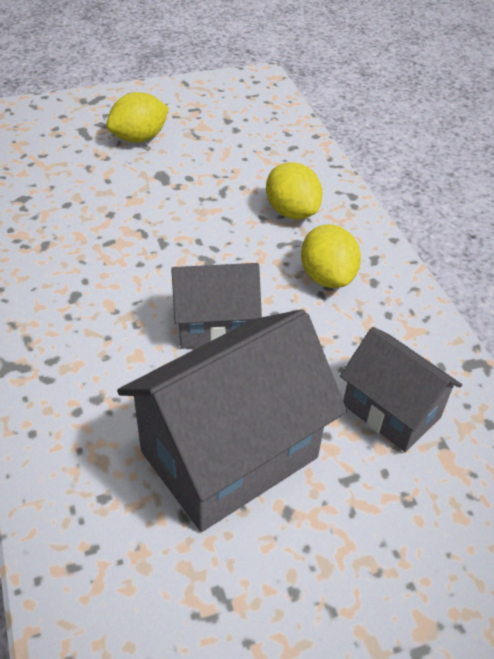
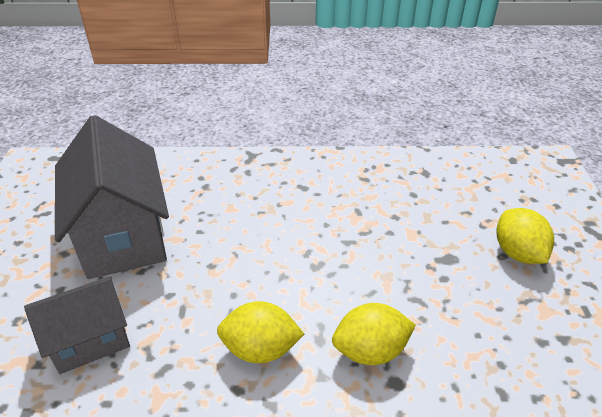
camera: 110 degrees right, 5 degrees down
(215, 326) = (237, 253): grey house -> none

